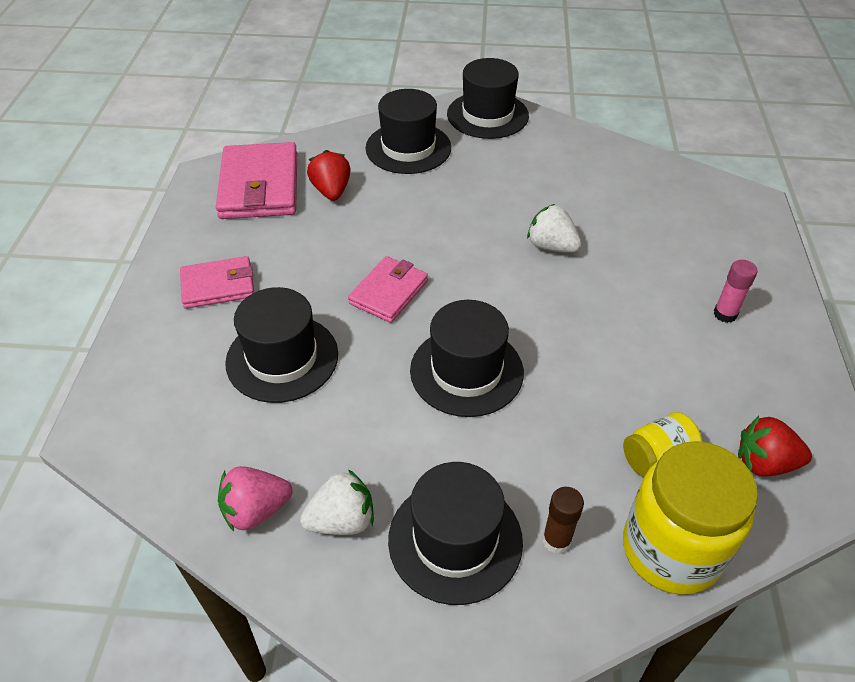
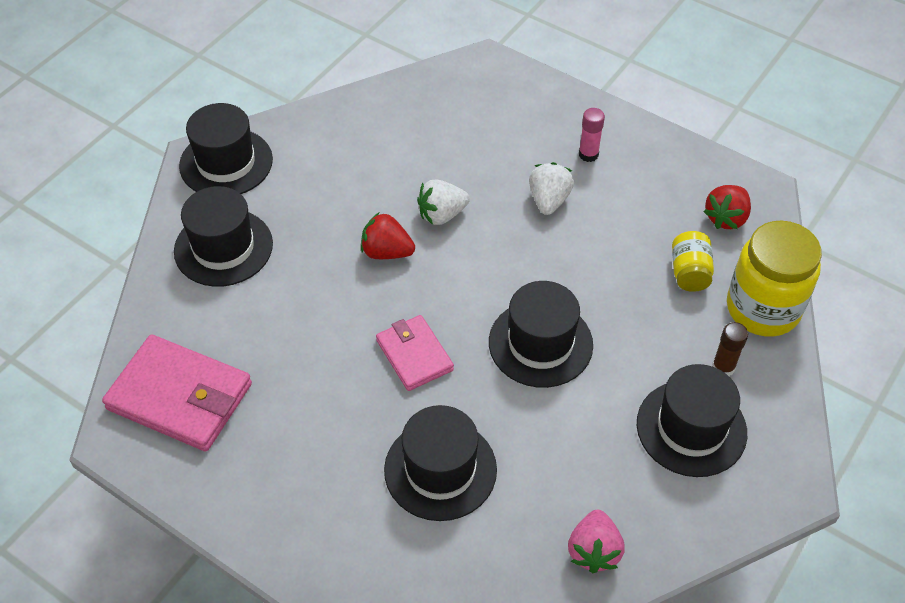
camera: 60 degrees left, 5 degrees up
(218, 286) = (308, 488): pink wallet -> none
(331, 191) = (239, 338): red strawberry -> red strawberry (386, 252)
(342, 520) = (636, 494): white strawberry -> white strawberry (549, 200)

